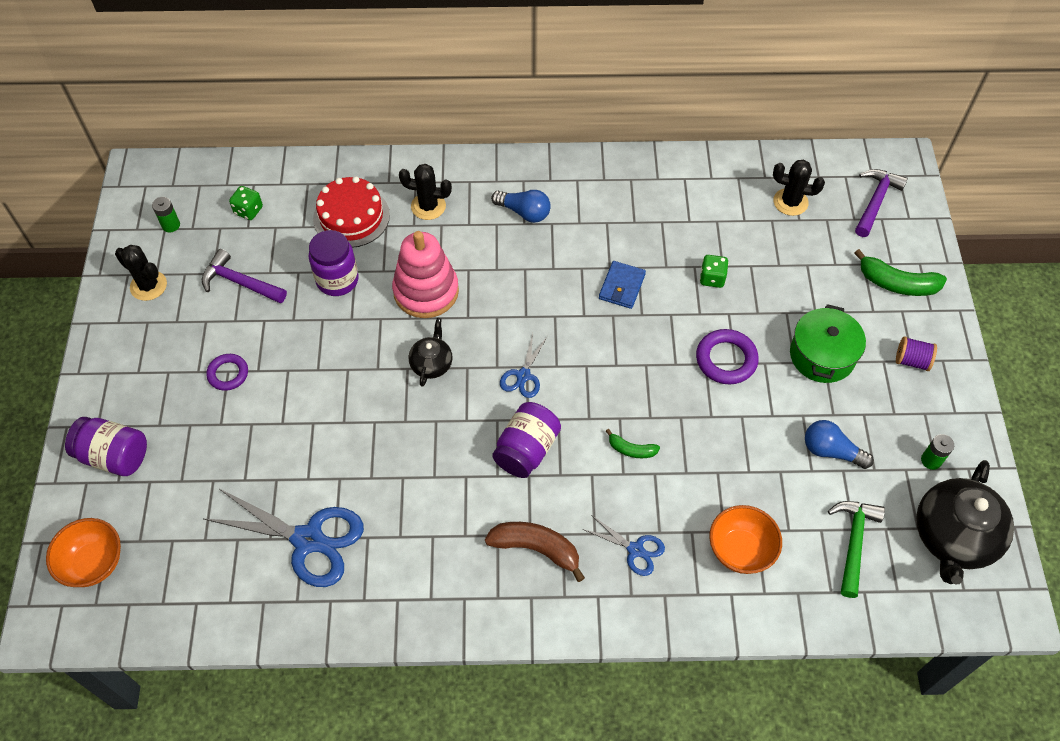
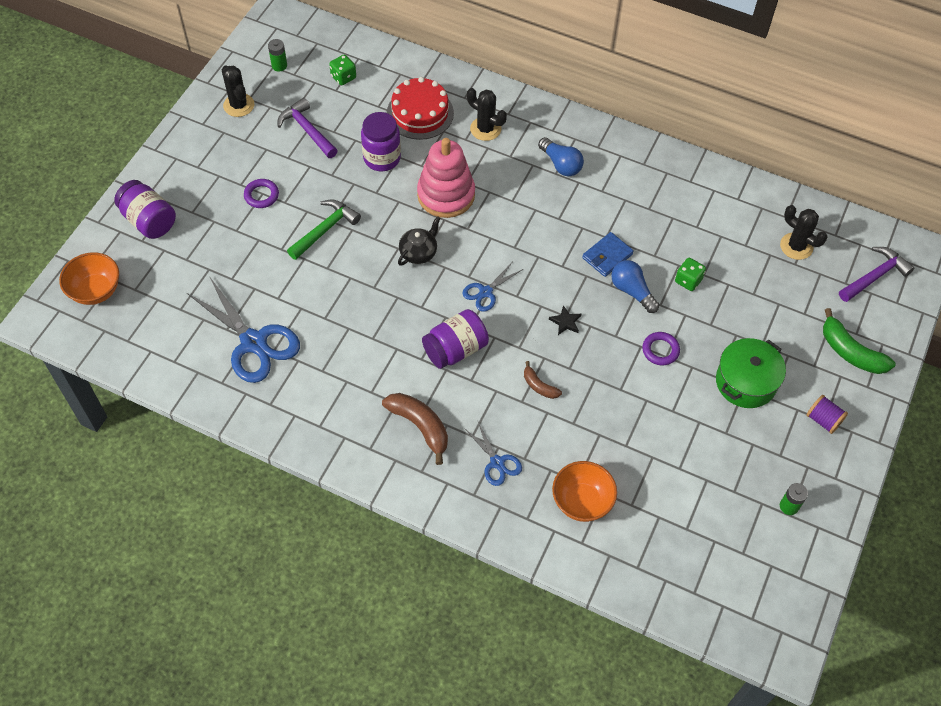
camera: 25 degrees right, 0 degrees up
(619, 371) = (565, 322): none -> black star
(631, 449) = (539, 386): green banana -> brown banana
(726, 359) = (660, 350): purple ring -> purple ring, size x0.66
(831, 451) = (706, 460): blue light bulb -> blue light bulb (632, 291)
(853, 542) = (680, 539): green hammer -> green hammer (325, 229)
(953, 537) = (769, 574): black teapot -> none

